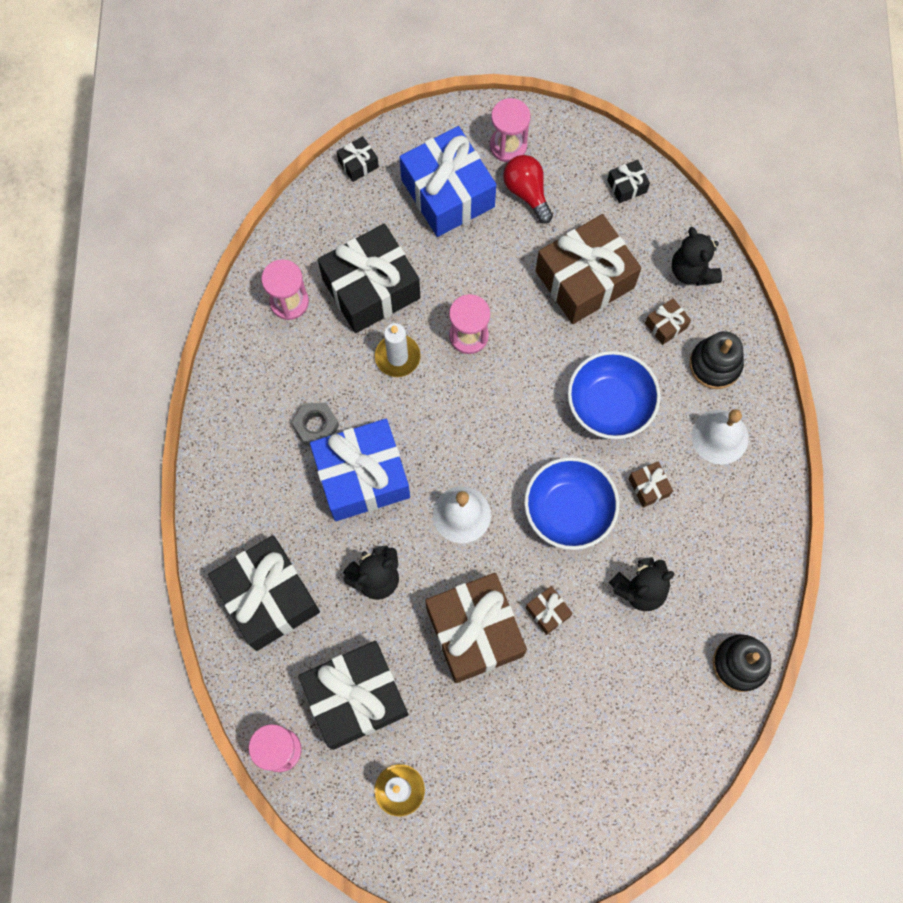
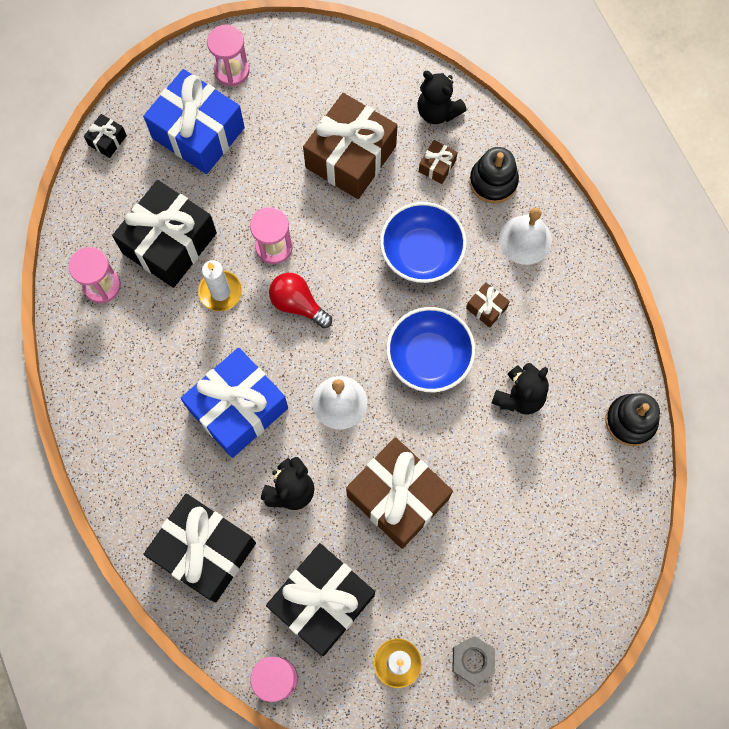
camera: 25 degrees left, 0 degrees up
(316, 426) = (177, 383): grey nut -> grey nut (472, 660)
(527, 192) = (267, 104): red light bulb -> red light bulb (298, 304)
(548, 612) = (452, 451): brown gift -> none
(627, 186) = (349, 63): black gift -> none

